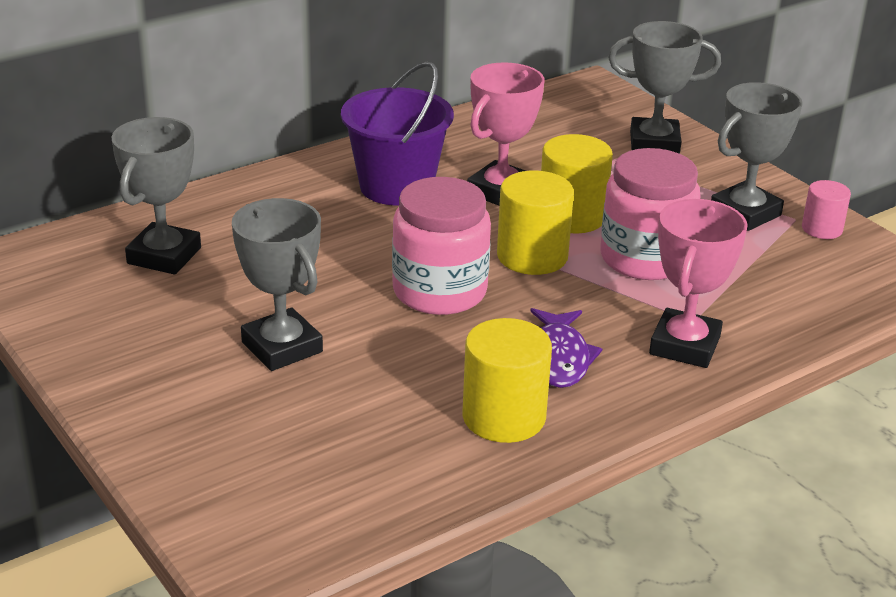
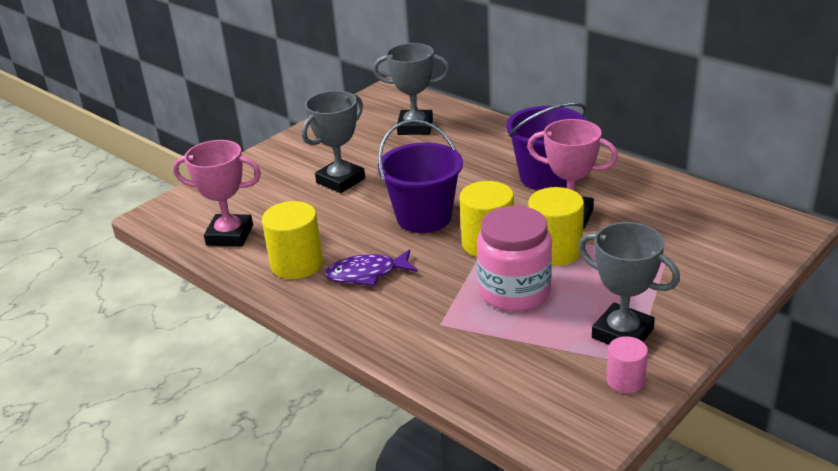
camera: 80 degrees right, 0 degrees up
(439, 291) = (424, 217): pink jar -> purple bucket
(654, 143) = (710, 272): grey trophy -> none
(684, 345) = (404, 324): pink trophy -> pink trophy (230, 235)

